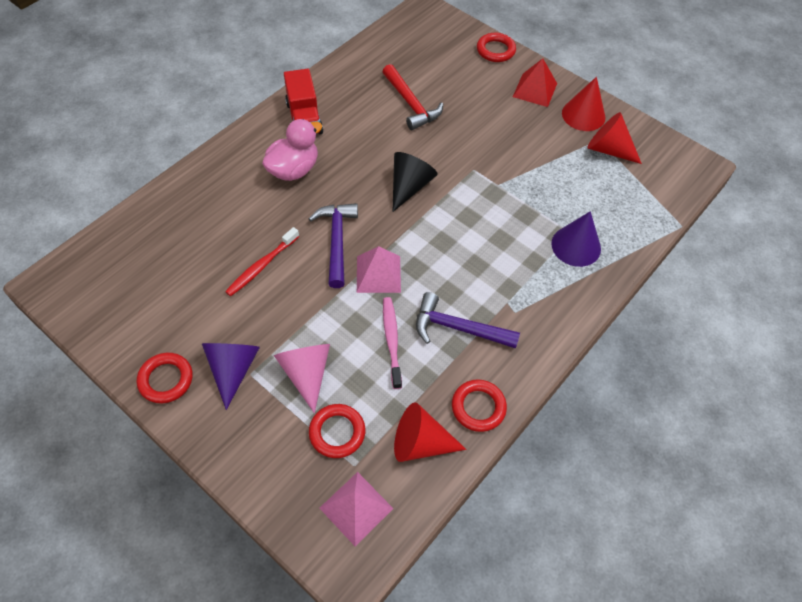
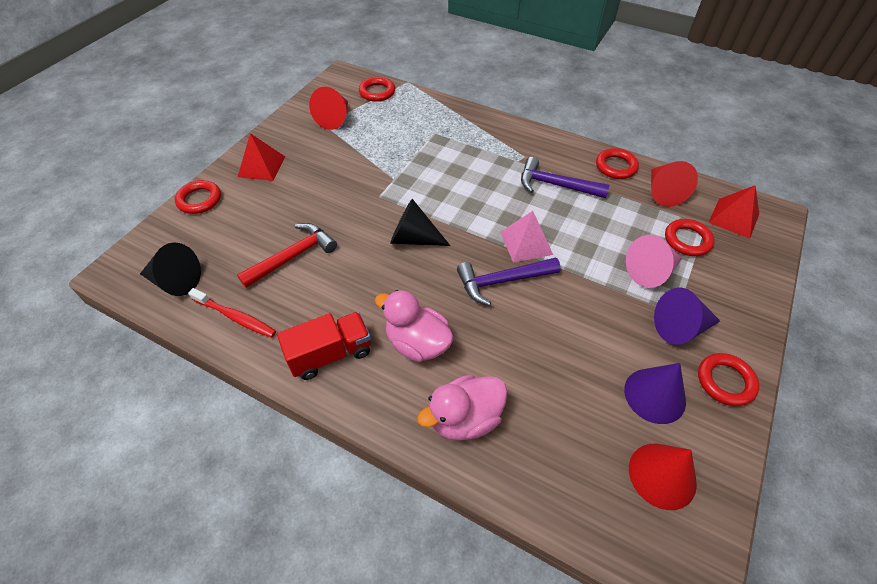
camera: 100 degrees left, 5 degrees down
(218, 185) = (465, 418): none -> pink duck
(261, 266) = (559, 337): red toothbrush -> red toothbrush (235, 317)
(356, 508) = (733, 218): pink pyramid -> red pyramid
(391, 340) = (588, 222): pink toothbrush -> none
(404, 39) = (175, 281): none -> black cone
(458, 328) = (555, 185): purple hammer -> purple hammer turned 105 degrees clockwise
(576, 246) = (446, 130): purple cone -> purple cone (654, 395)
(583, 115) = (293, 134): red cone -> red cone (662, 475)
(659, 192) = (377, 92): none -> red ring

